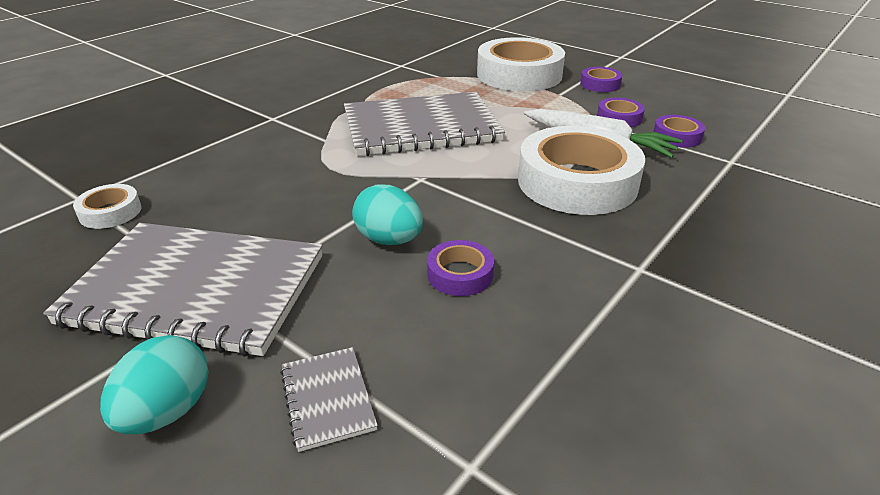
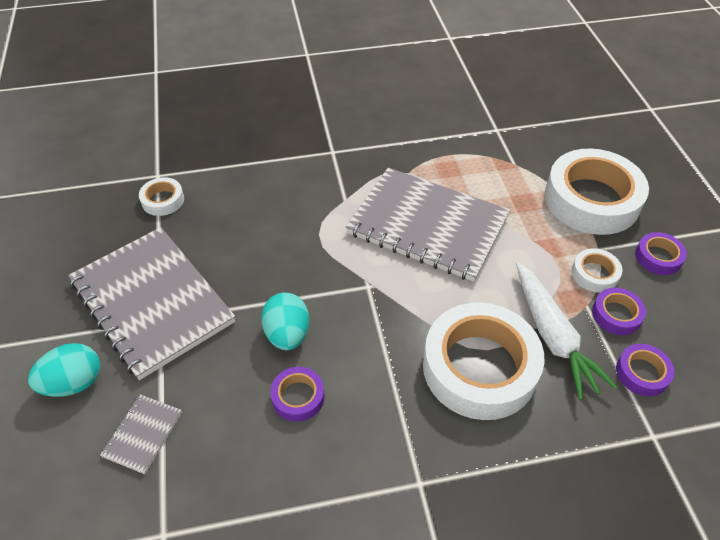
camera: 40 degrees right, 15 degrees up
(576, 106) = (594, 274): none -> white tape

